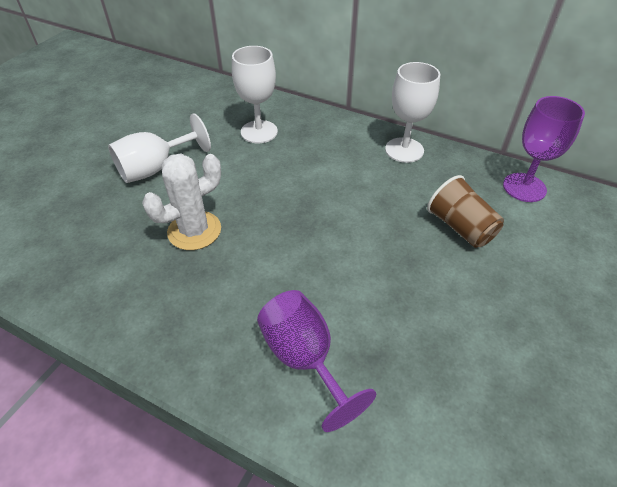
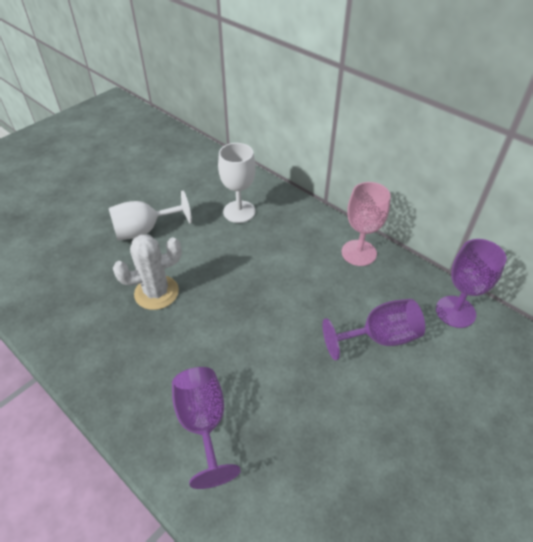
camera: 15 degrees right, 0 degrees up
(404, 150) = (359, 253): white goblet -> pink goblet
(460, 227) = (379, 338): brown cup -> purple goblet

